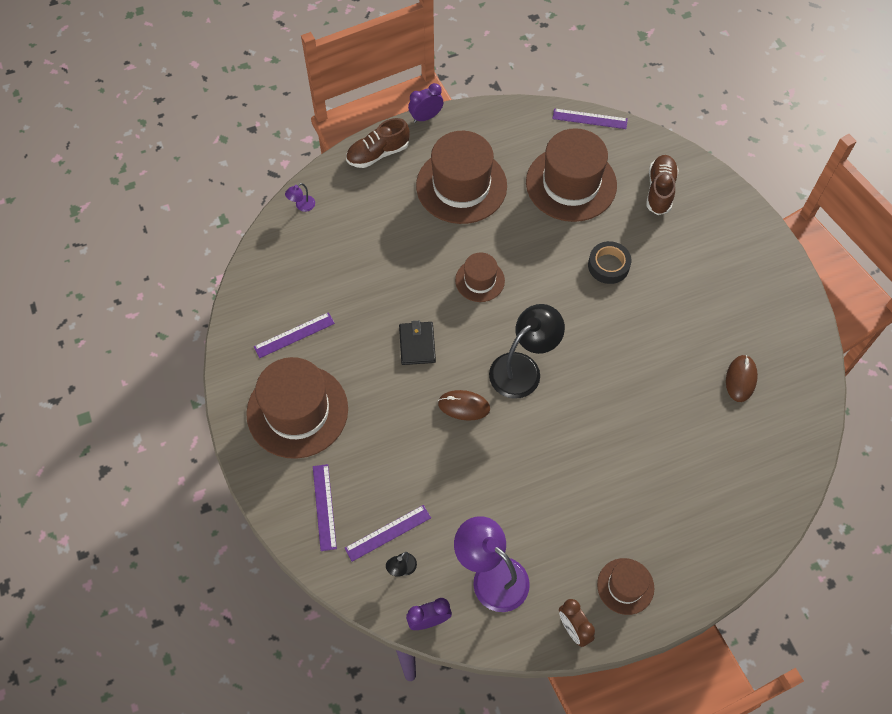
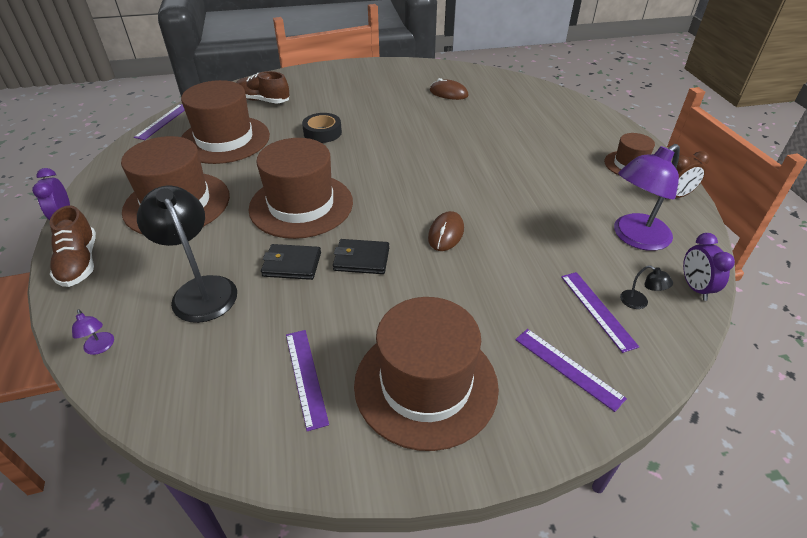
camera: 80 degrees left, 20 degrees down
(324, 507) = (568, 368): purple ruler -> purple ruler turned 45 degrees clockwise
(401, 295) = (292, 264): none -> black wallet
(480, 280) = (301, 205): brown hat -> brown hat, size x1.92
(523, 368) = (412, 191): black lamp -> black lamp (200, 290)

